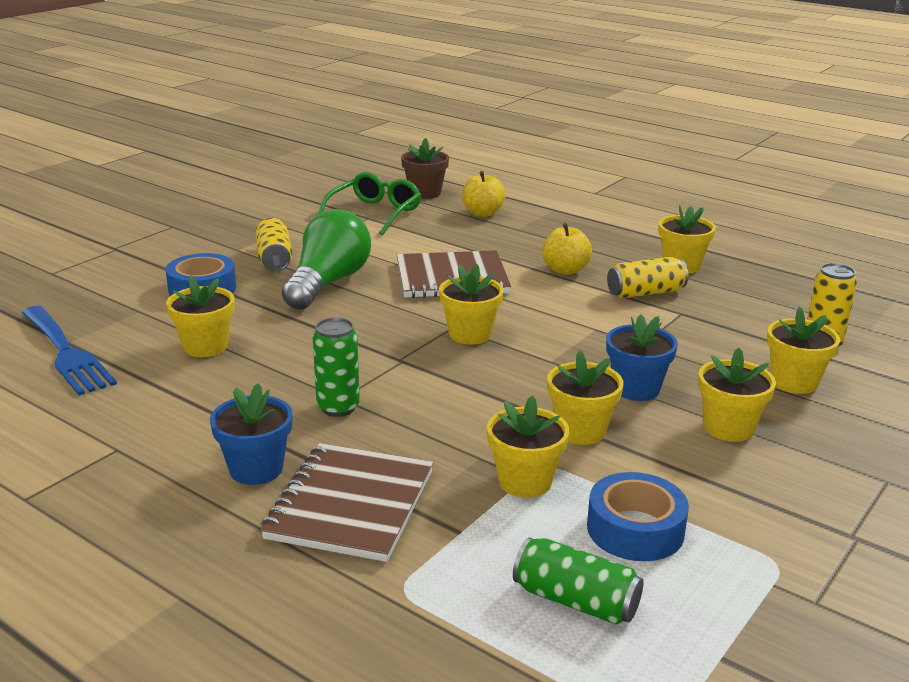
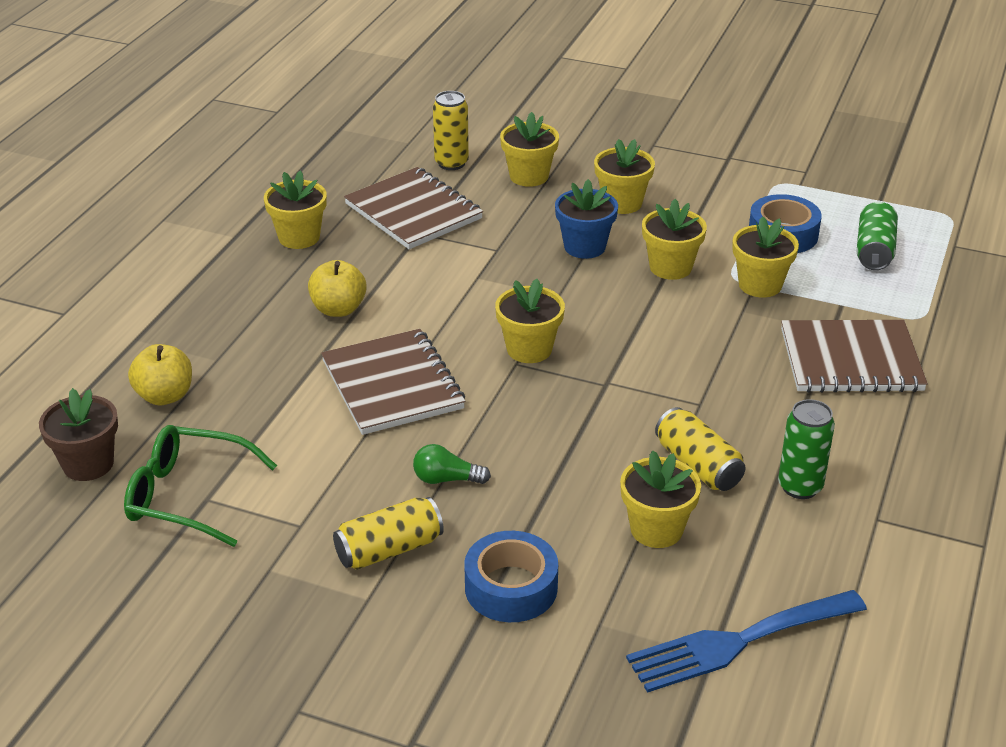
camera: 105 degrees left, 10 degrees up
(66, 353) = (737, 642): blue fork -> blue fork turned 150 degrees counterclockwise
(256, 469) = (843, 422): blue flower pot -> none
(328, 283) = (446, 479): green light bulb -> green light bulb, size x0.44
(338, 407) = (718, 401): green can -> green can (800, 487)
(645, 293) = (379, 255): yellow can -> yellow can (698, 465)
(721, 315) = (413, 211): none -> brown notebook

